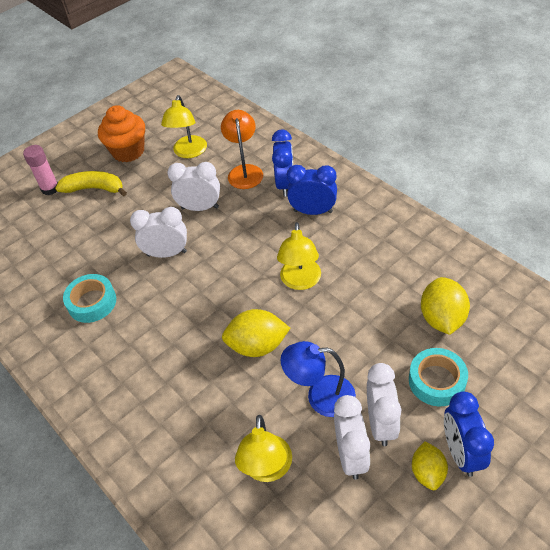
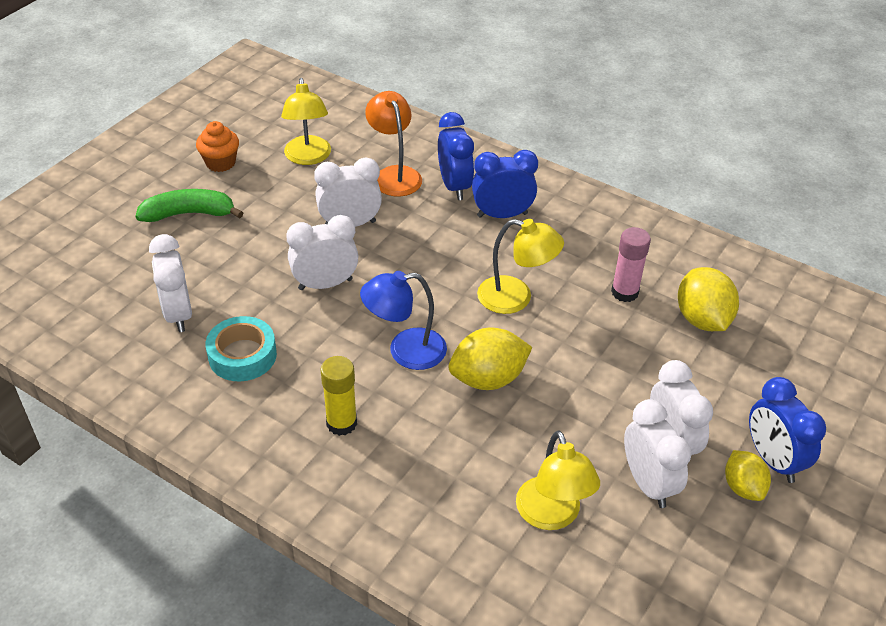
camera: 20 degrees left, 5 degrees down
(50, 189) = (122, 219): pink glue stick -> pink glue stick (624, 292)
(61, 265) = (178, 314): none -> white clock
(94, 189) = (189, 214): yellow banana -> green banana
(128, 151) = (220, 163): orange cupcake -> orange cupcake, size x0.64
(140, 366) = (341, 423): none -> yellow glue stick
(300, 281) = (516, 298): yellow lamp -> yellow lamp turned 60 degrees counterclockwise
(320, 396) = (588, 424): blue lamp -> blue lamp (405, 351)
(436, 381) = (719, 388): turquoise tape -> none

